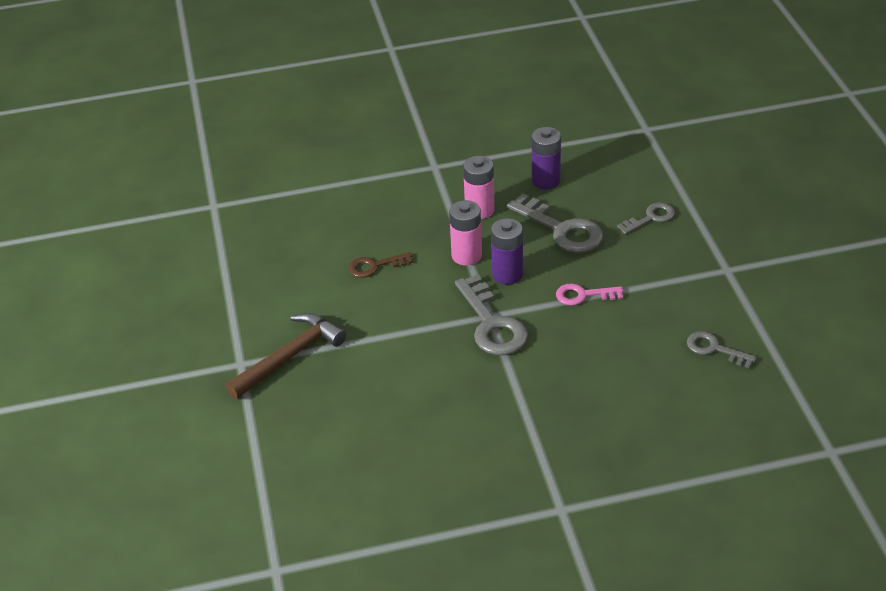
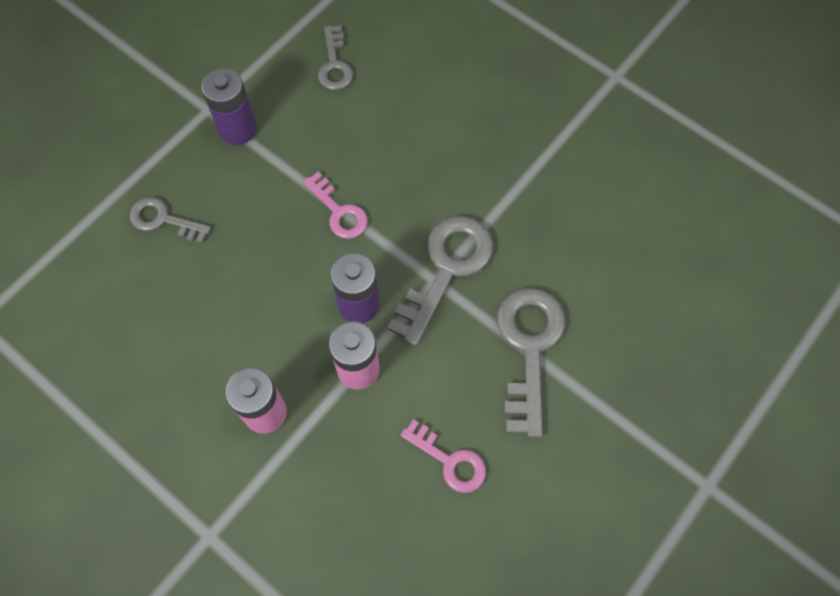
camera: 130 degrees left, 25 degrees up
(290, 357) = (654, 439): brown hammer -> none
(375, 266) = (449, 460): brown key -> pink key
(545, 180) = (158, 373): purple battery -> purple battery (238, 129)
(561, 229) = (243, 297): grey key -> grey key (529, 348)

